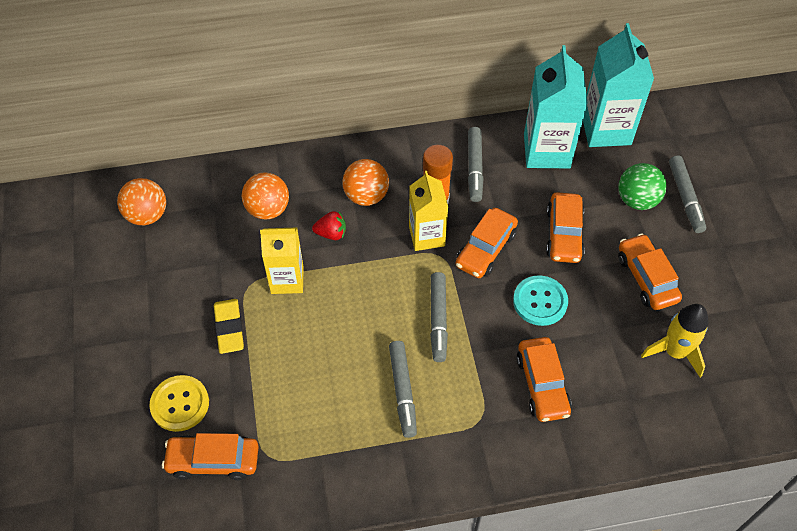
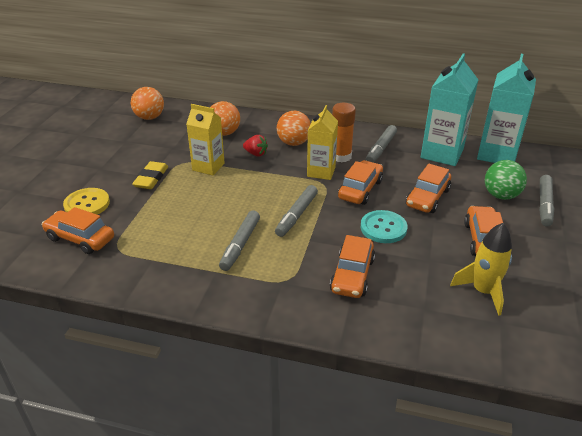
camera: 25 degrees right, 20 degrees down
(486, 249) = (360, 189): orange car -> orange car turned 150 degrees clockwise

